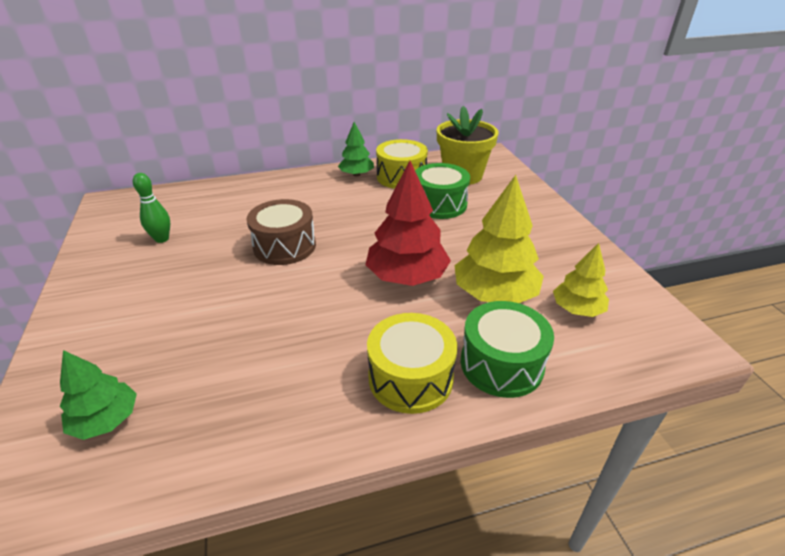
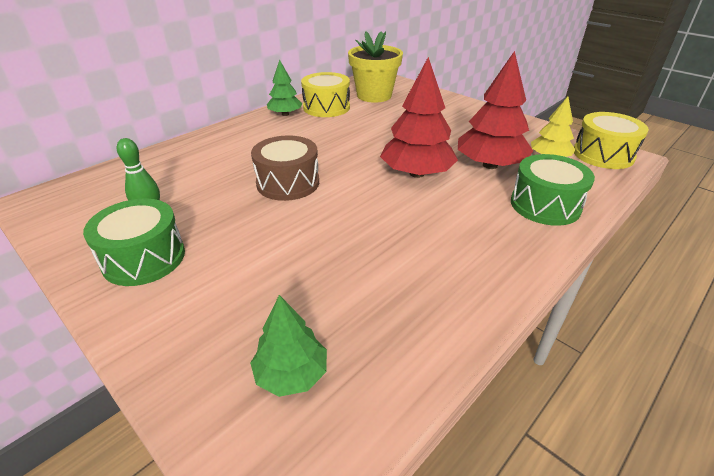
camera: 30 degrees left, 0 degrees up
(410, 378) = (500, 236): yellow drum -> yellow drum (603, 155)
(439, 204) = (380, 119): green drum -> green drum (144, 258)
(495, 294) = (490, 165): yellow tree -> red tree

